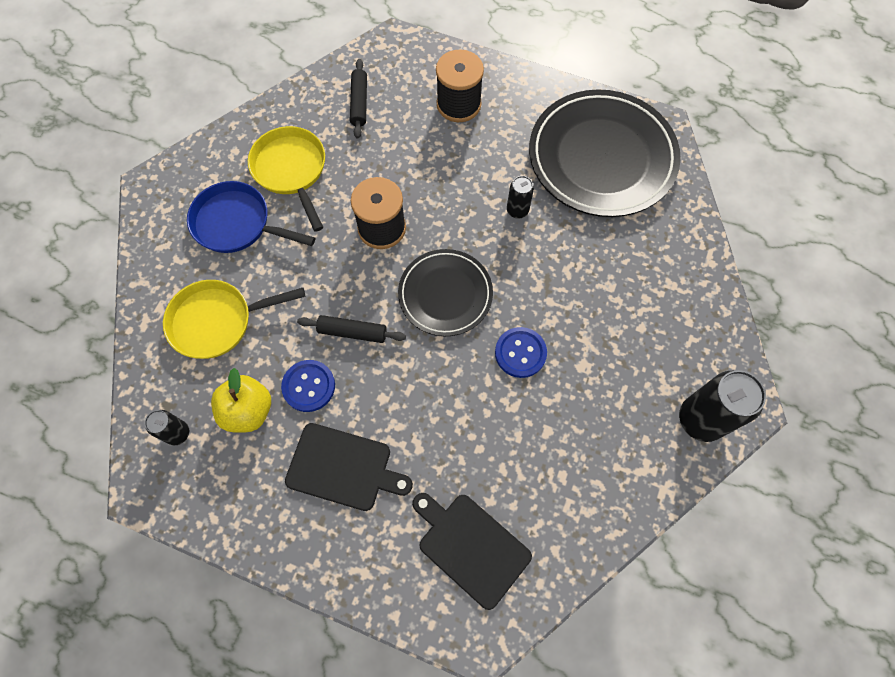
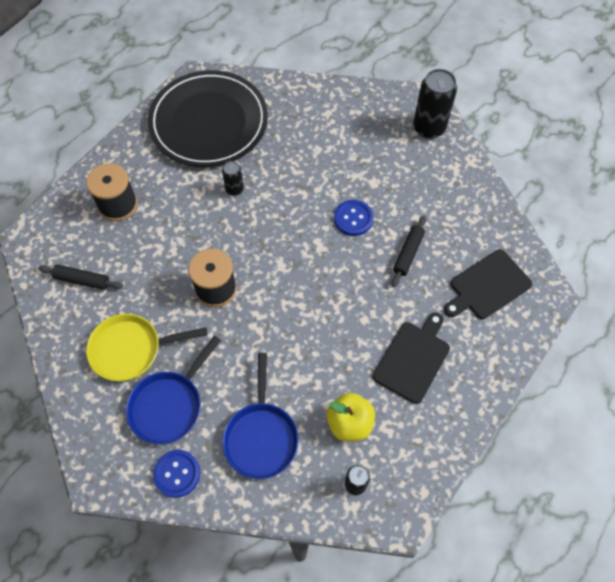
camera: 75 degrees left, 5 degrees down
(217, 321) = (261, 436): yellow pan -> blue pan
(309, 386) = (340, 372): blue button -> blue button (177, 473)
(352, 332) = (303, 330): black rolling pin -> black rolling pin (408, 253)
(445, 294) = (290, 256): black plate -> none

